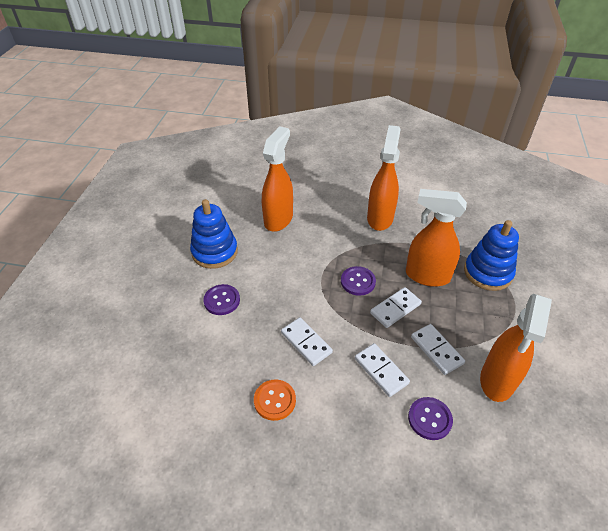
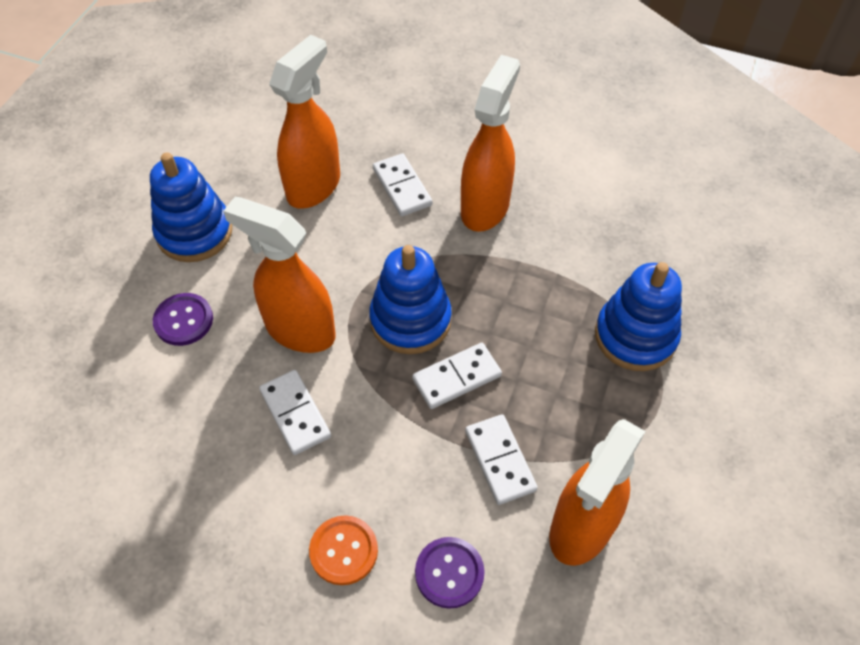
camera: 10 degrees right, 10 degrees up
(274, 400) = (219, 501): orange button -> orange button (344, 551)
(358, 282) = (410, 320): purple button -> blue stacking toy
(381, 371) = (399, 480): white domino -> white domino (402, 187)
(426, 276) = (529, 326): orange spray bottle -> orange spray bottle (299, 330)

